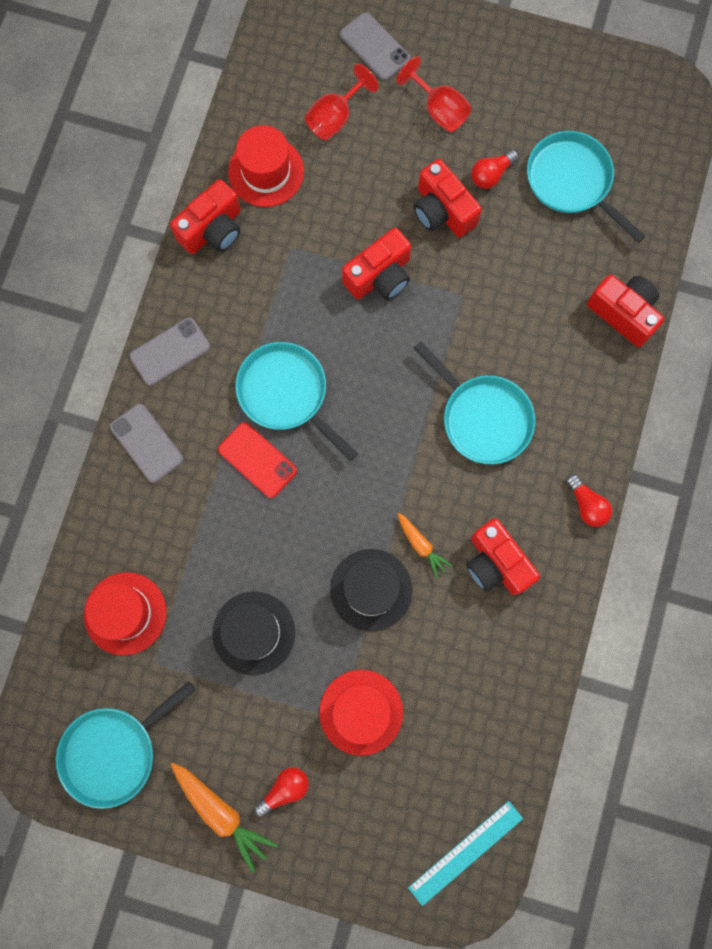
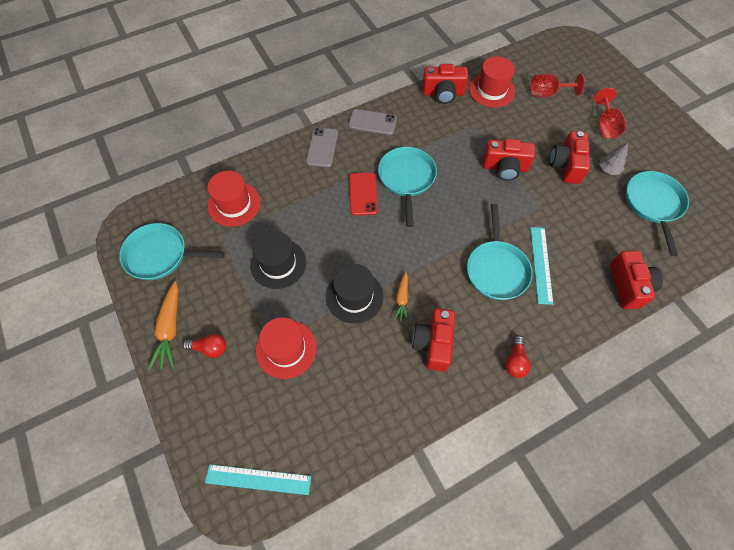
camera: 45 degrees right, 15 degrees down
(374, 47) = (595, 81): grey phone -> none
(491, 174) = (608, 169): red light bulb -> grey tree
(521, 369) = (541, 264): none -> turquoise ruler

